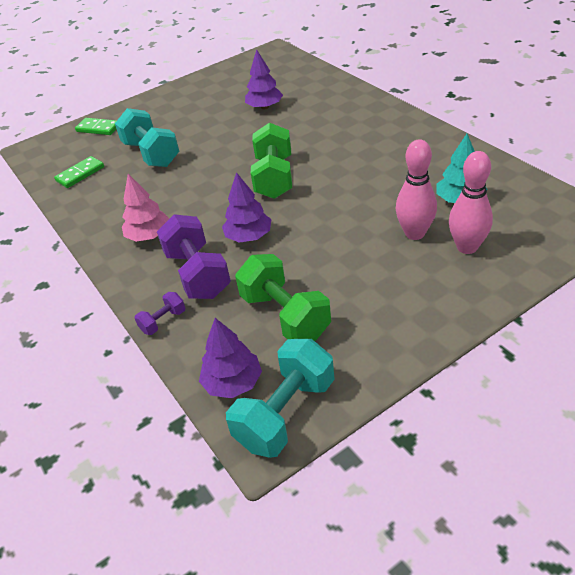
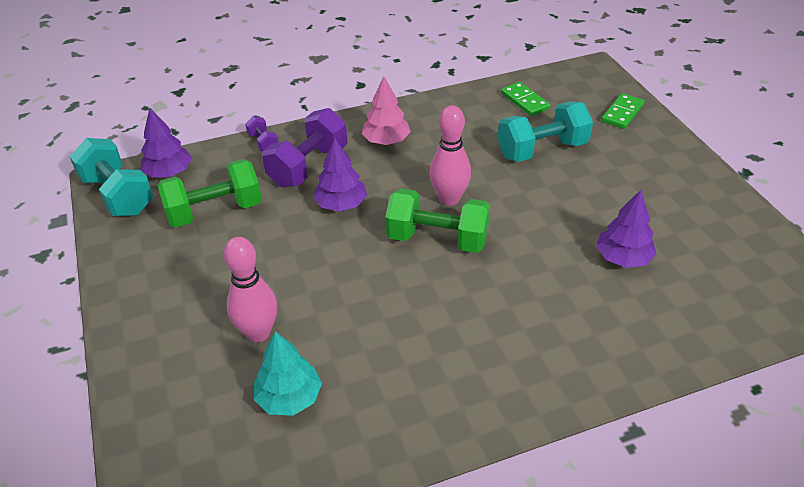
camera: 100 degrees right, 0 degrees up
(198, 274) = (308, 166): purple dumbbell -> purple dumbbell turned 45 degrees counterclockwise
(467, 247) = (204, 371): pink bowling pin -> pink bowling pin (449, 199)

